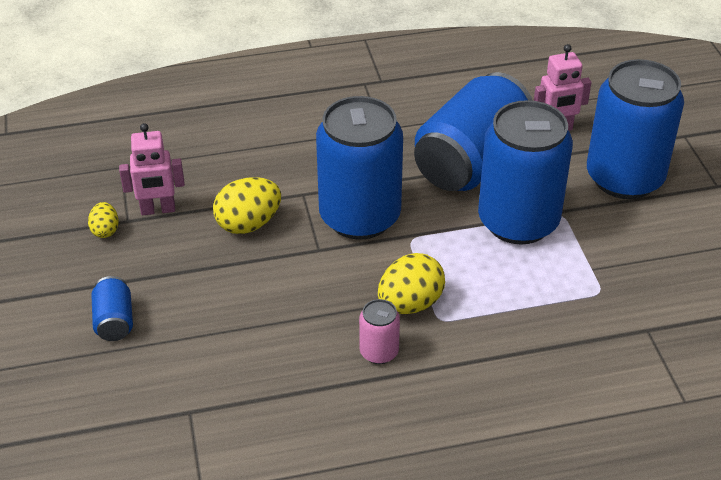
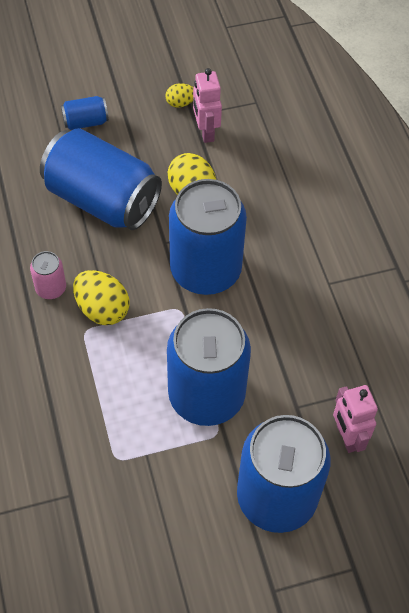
camera: 85 degrees right, 15 degrees up
(471, 161) = (288, 358): blue can -> blue can (102, 199)

